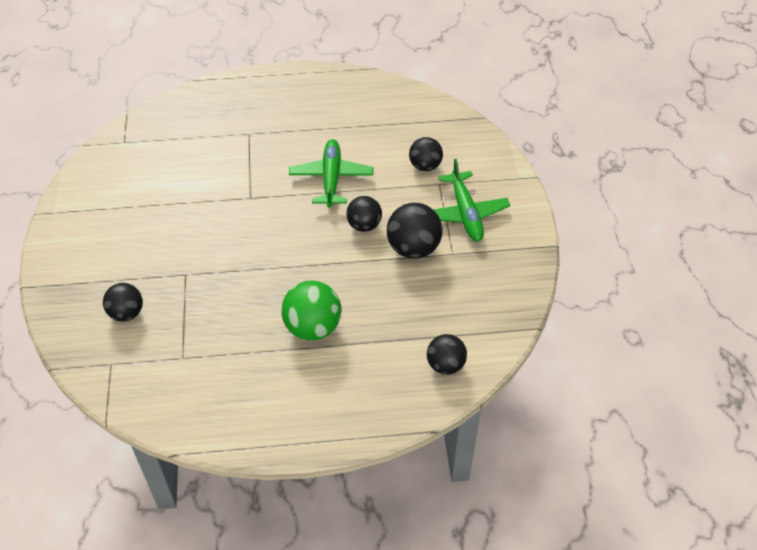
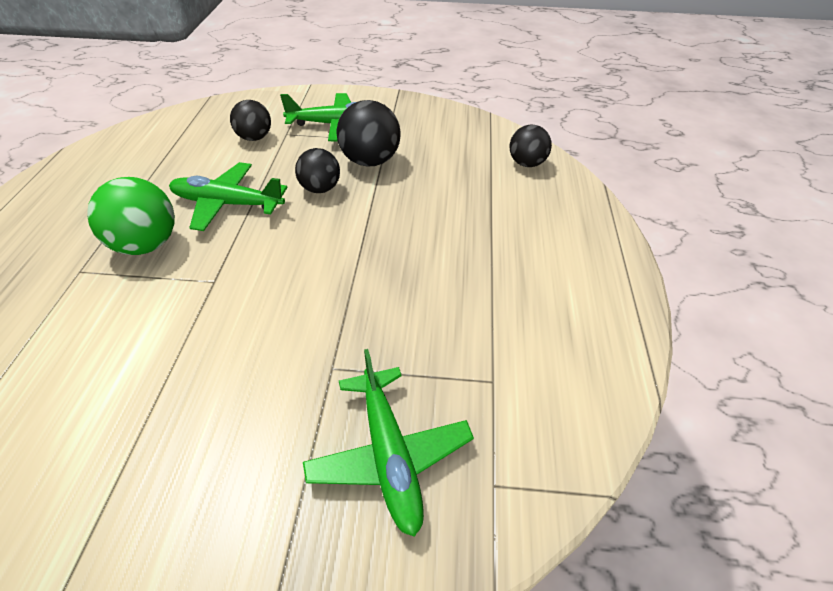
camera: 80 degrees left, 5 degrees down
(126, 313) = (389, 456): black ball -> green plane
(313, 327) = (463, 246): green ball -> green ball (145, 245)

